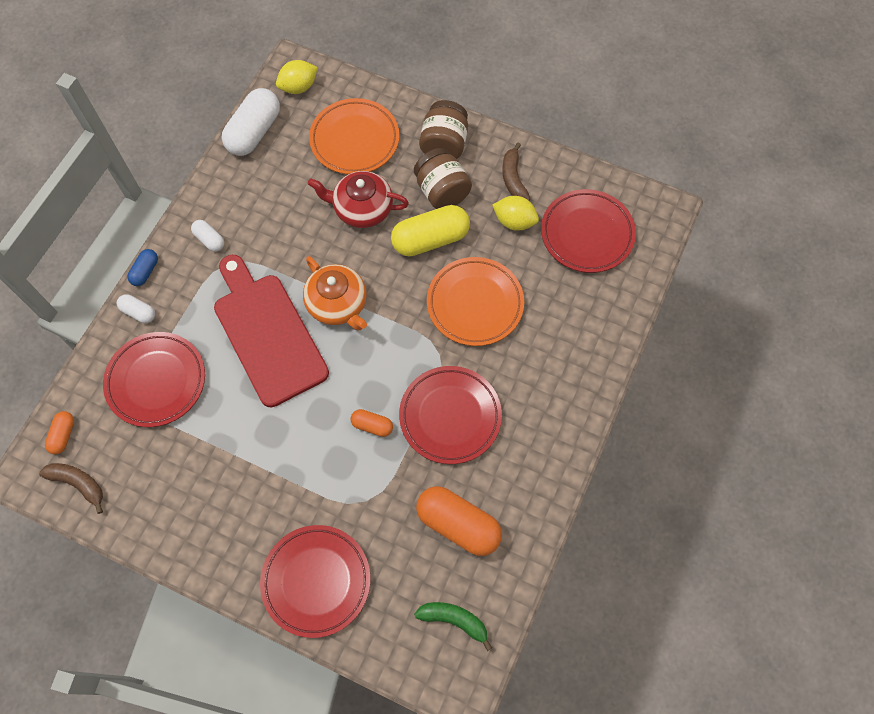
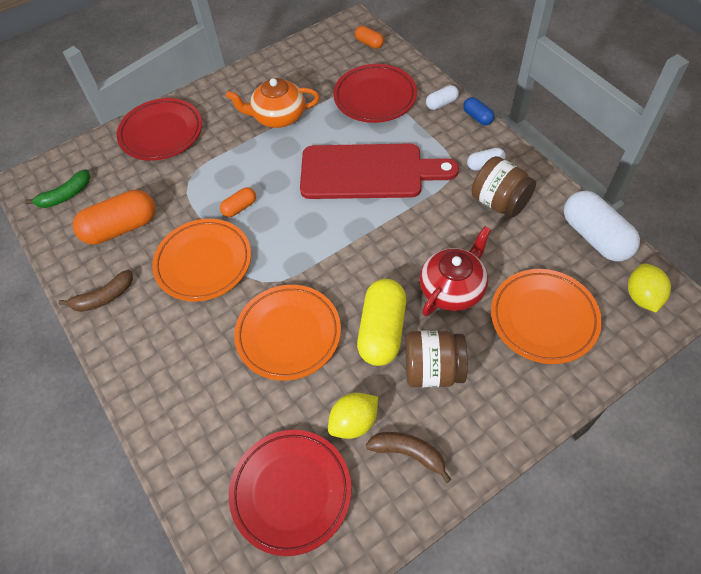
camera: 125 degrees right, 10 degrees down
(78, 484) = (328, 42): brown banana -> brown banana (104, 297)
(338, 304) = (363, 228): orange teapot -> orange teapot (278, 116)
(444, 144) = (494, 403): brown jar -> brown jar (499, 202)
(450, 416) = (204, 263): red plate -> orange plate

